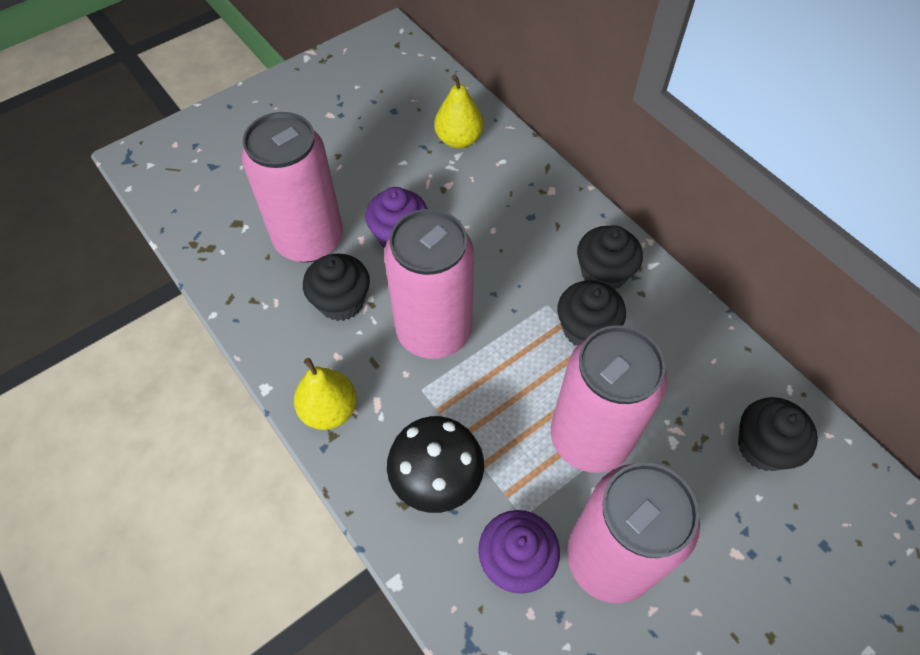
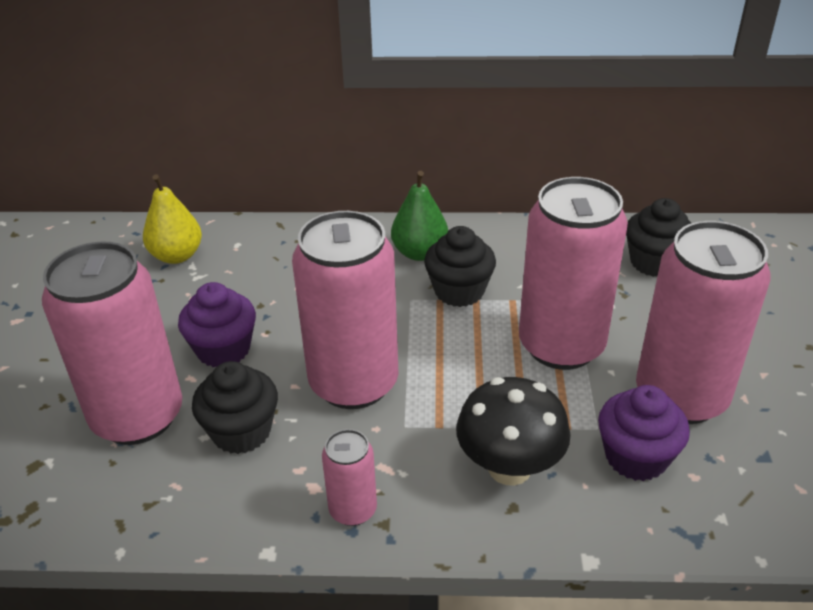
camera: 50 degrees left, 20 degrees down
(329, 410) = (353, 510): yellow pear -> pink can
(603, 273) = (419, 253): black cupcake -> green pear

